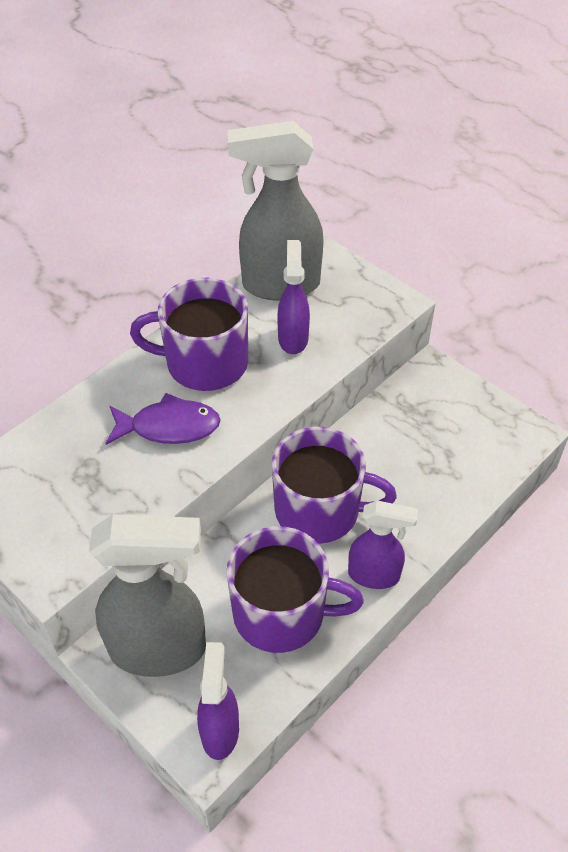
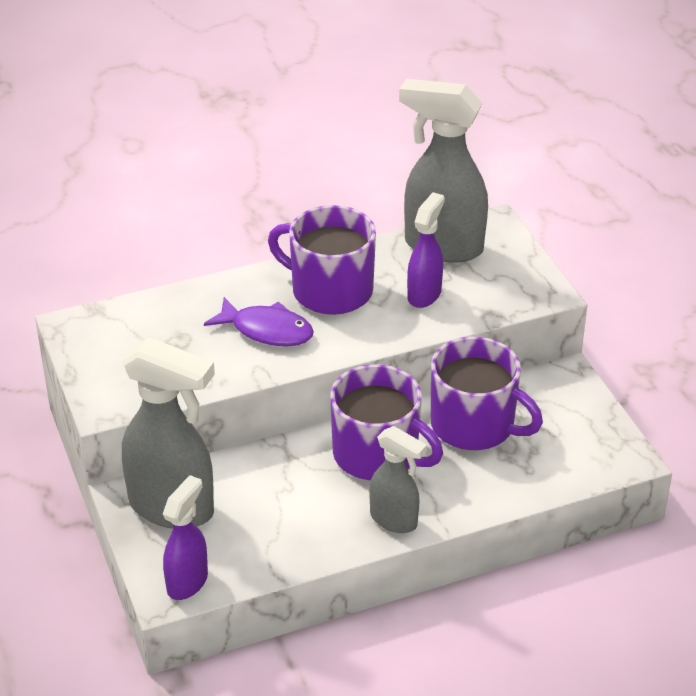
camera: 25 degrees right, 10 degrees down
(281, 613) = (292, 519): purple mug -> purple mug (474, 425)
(374, 575) = (394, 520): purple spray bottle -> grey spray bottle

